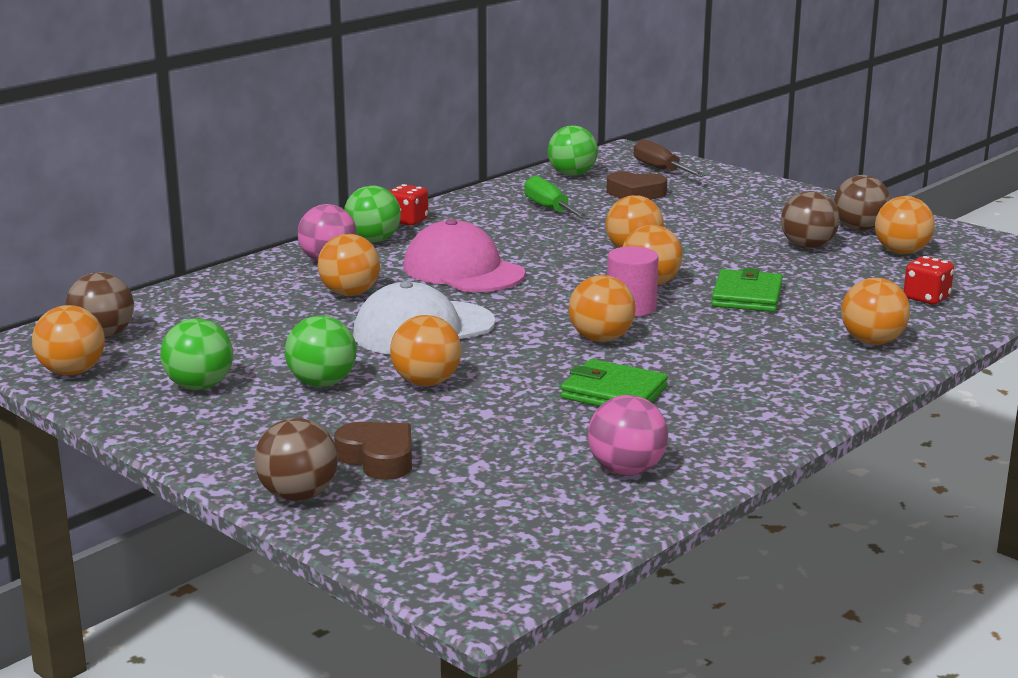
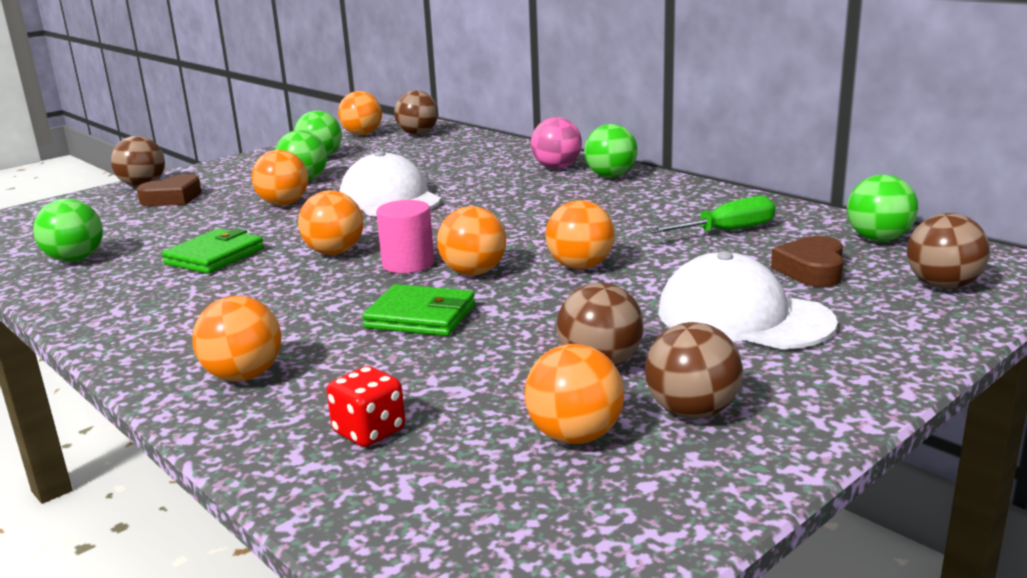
camera: 95 degrees right, 0 degrees up
(350, 294) = (477, 177): orange ball -> none
(407, 221) = (670, 183): red dice -> none
(463, 270) = (527, 205): pink cap -> none
(626, 470) = (75, 259): pink ball -> green ball
(660, 169) = (942, 285): brown screwdriver -> brown ball
(723, 213) = (743, 317): none -> white cap

